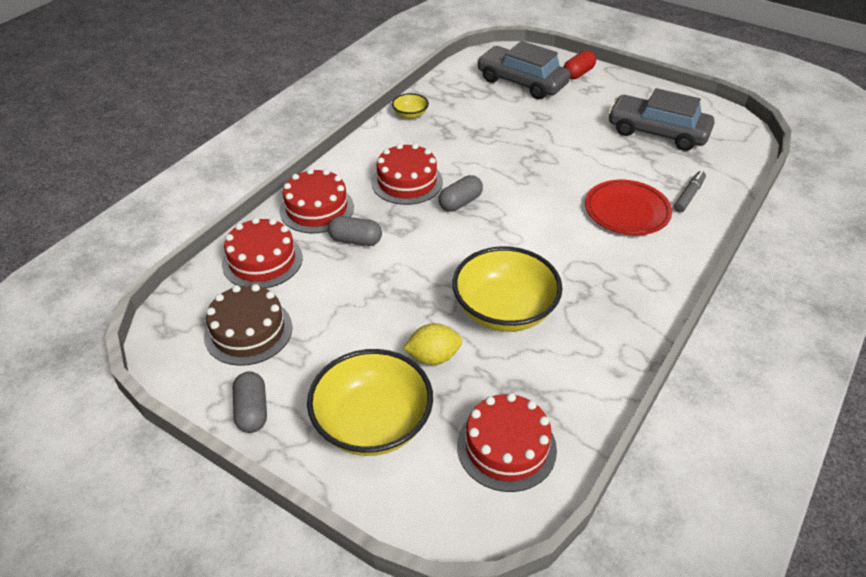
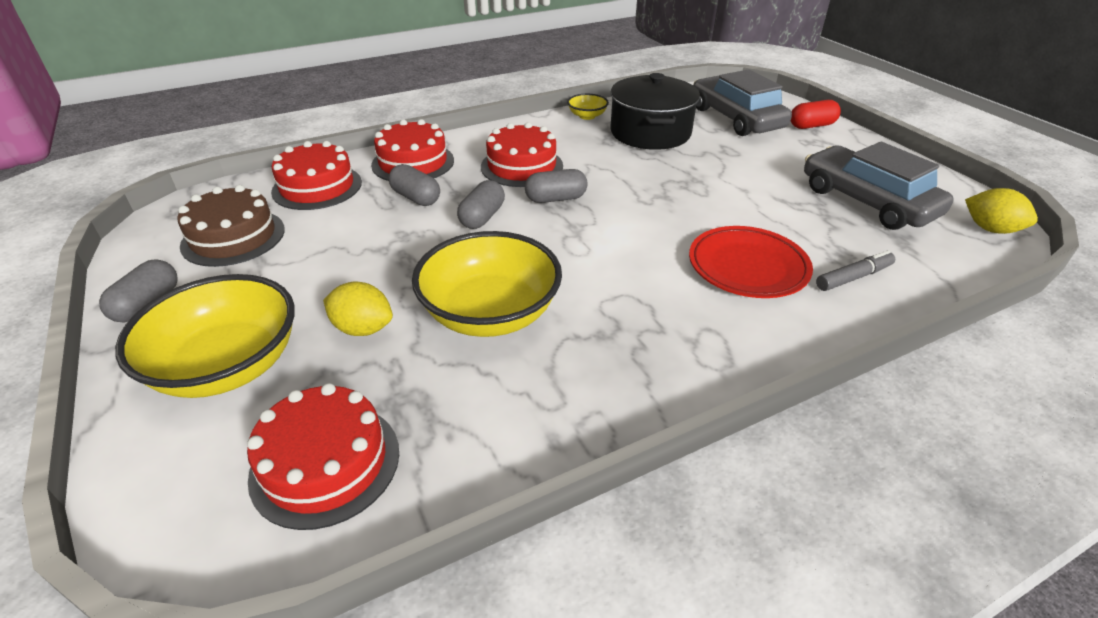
camera: 30 degrees right, 5 degrees down
(423, 238) = (482, 217): none -> grey capsule
(473, 116) = (650, 133): none -> black pot
(736, 130) = (990, 229): none -> yellow lemon

